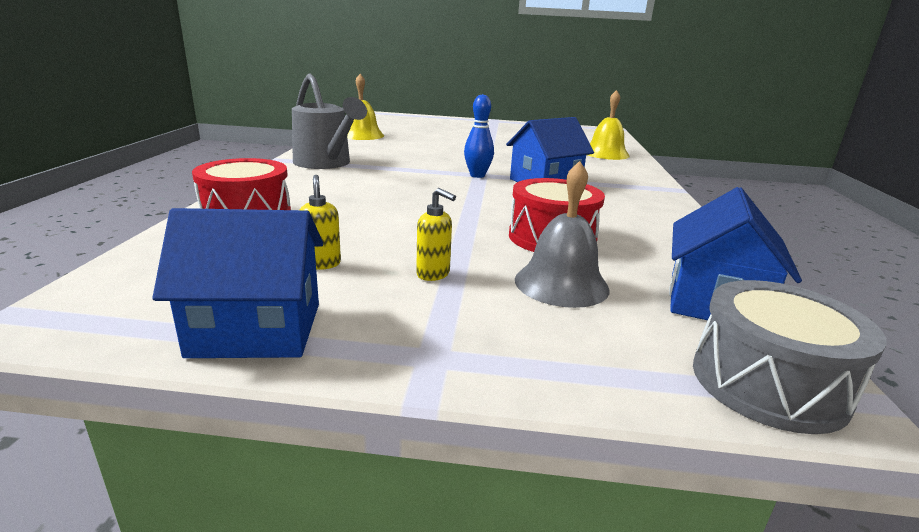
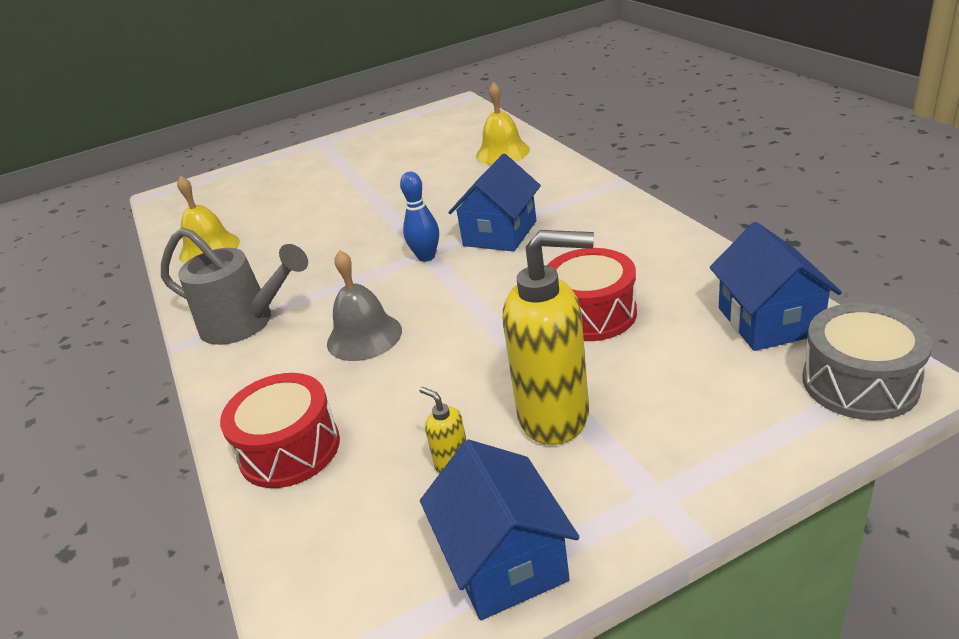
camera: 25 degrees left, 10 degrees up
(256, 329) = (504, 561): blue house -> blue house turned 75 degrees counterclockwise
(433, 274) = (555, 416): yellow soap dispenser -> yellow soap dispenser, size x2.37
(561, 284) = (656, 366): grey bell -> grey bell (364, 336)

